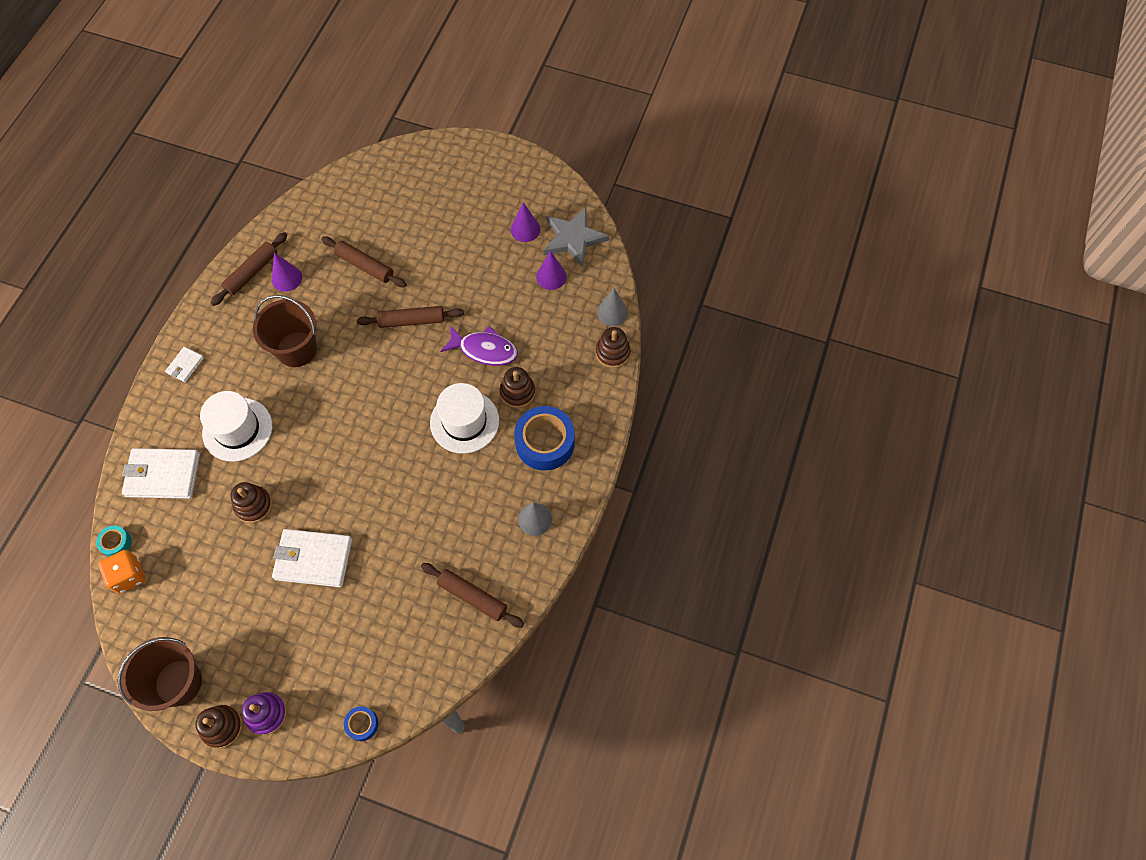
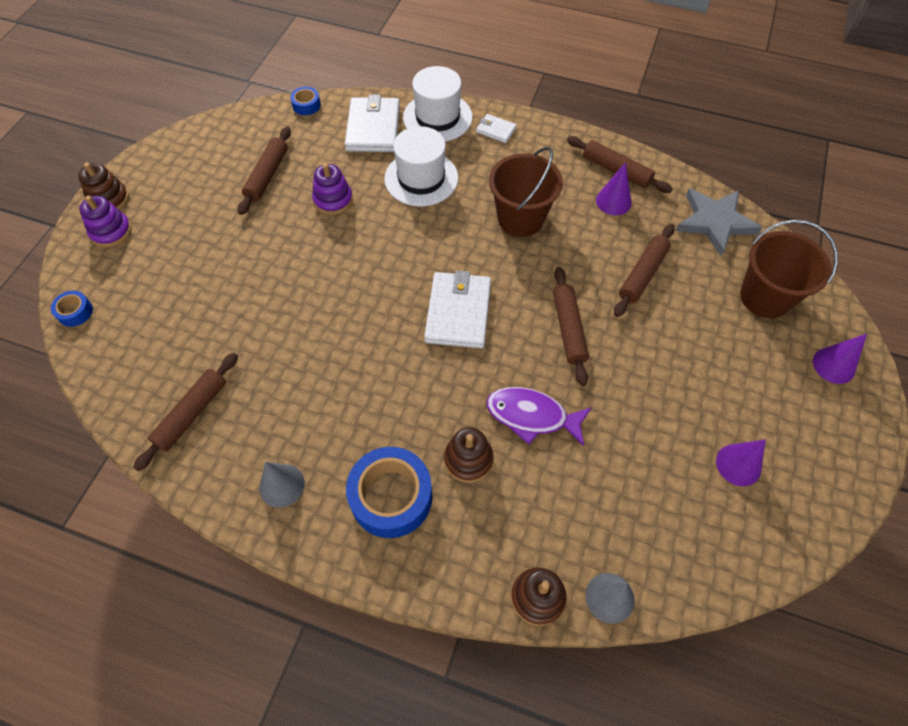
camera: 90 degrees right, 5 degrees down
(116, 543) = (306, 105): turquoise tape -> blue tape
(129, 576) = (272, 117): orange dice -> none
(178, 682) = (161, 163): brown bucket -> brown bucket (765, 297)
(212, 570) = (267, 175): none -> brown rolling pin
(253, 505) = (333, 200): brown stacking toy -> purple stacking toy
(313, 559) = (265, 255): white wallet -> white wallet (458, 312)
(464, 421) = (425, 396): white hat -> white hat (437, 117)
(484, 350) = (531, 416): purple fish -> purple fish turned 90 degrees clockwise
(551, 276) = (662, 503): purple cone -> purple cone (833, 365)
(573, 238) = (736, 536): grey star -> grey star (715, 222)

